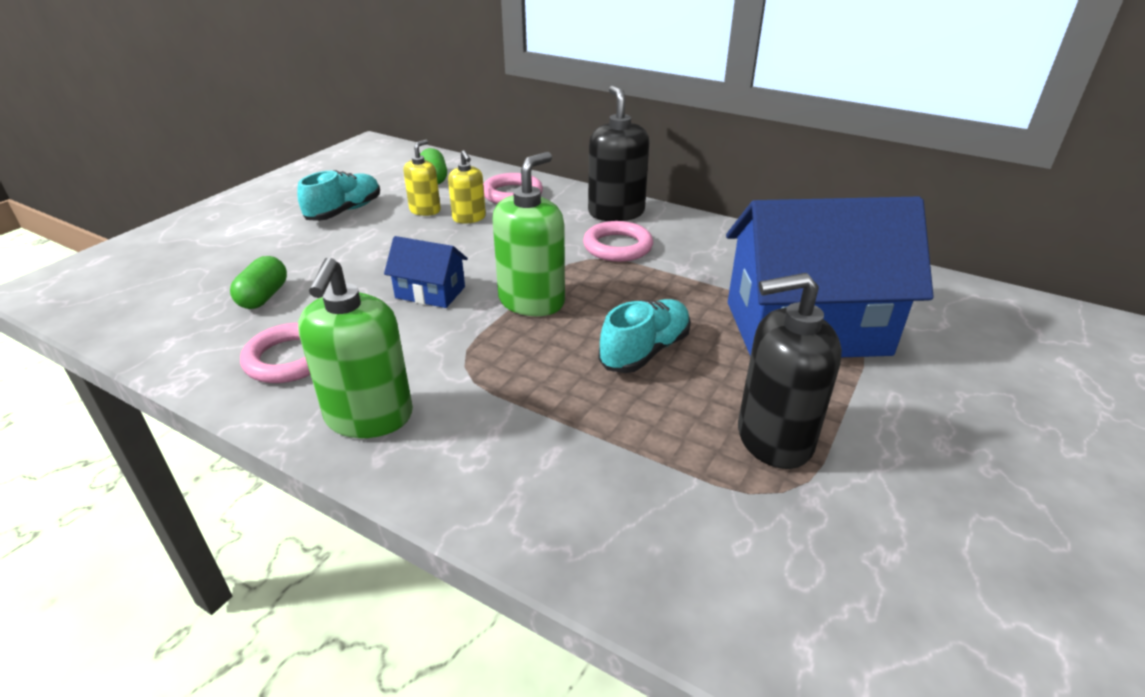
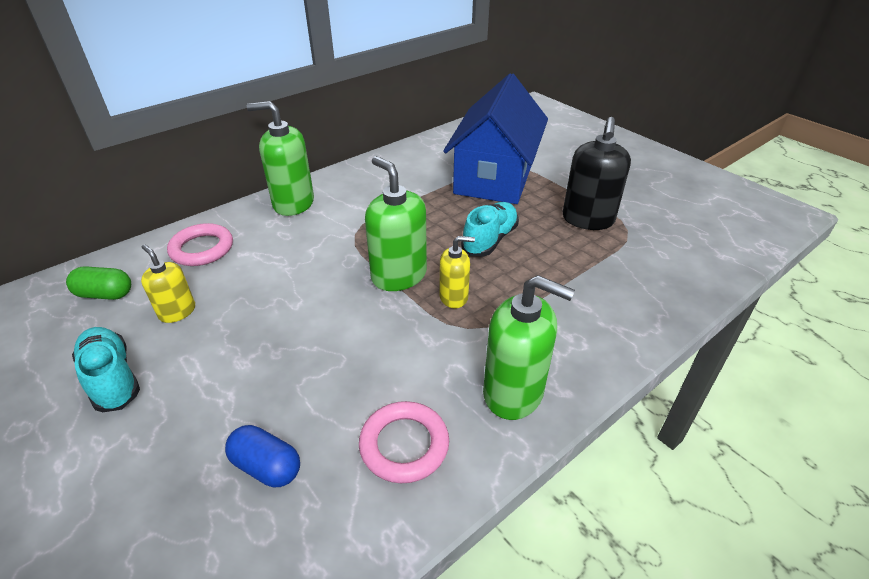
camera: 70 degrees left, 5 degrees up
(263, 297) = (266, 466): green capsule -> blue capsule
(430, 292) = (347, 331): blue house -> none
(469, 218) = (225, 284): yellow soap dispenser -> yellow soap dispenser (454, 297)
(616, 212) = (293, 203): black soap dispenser -> green soap dispenser
(617, 247) = (348, 216): pink ring -> none
(645, 351) = (490, 240): turquoise shoe -> turquoise shoe turned 60 degrees clockwise

